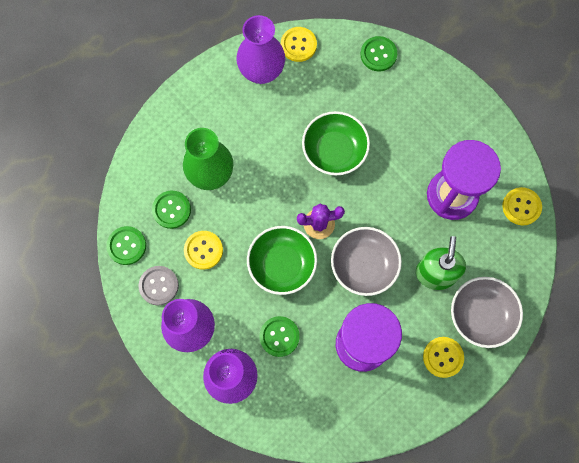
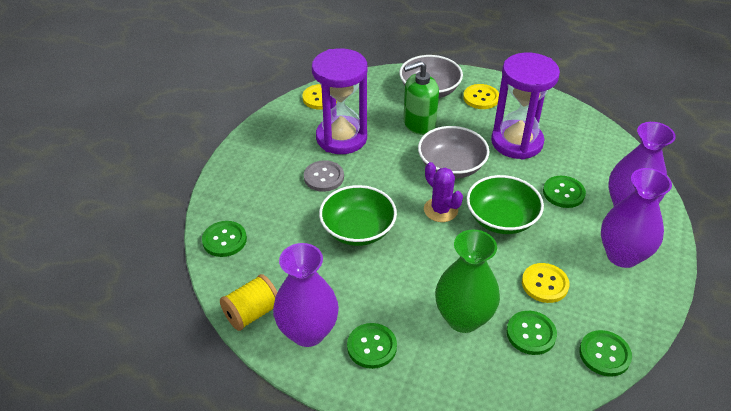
camera: 120 degrees left, 30 degrees down
(159, 286) = (613, 302): grey button -> grey button (324, 177)
(226, 104) = (372, 347): none -> green button
(298, 45) = (252, 313): yellow button -> yellow spool

